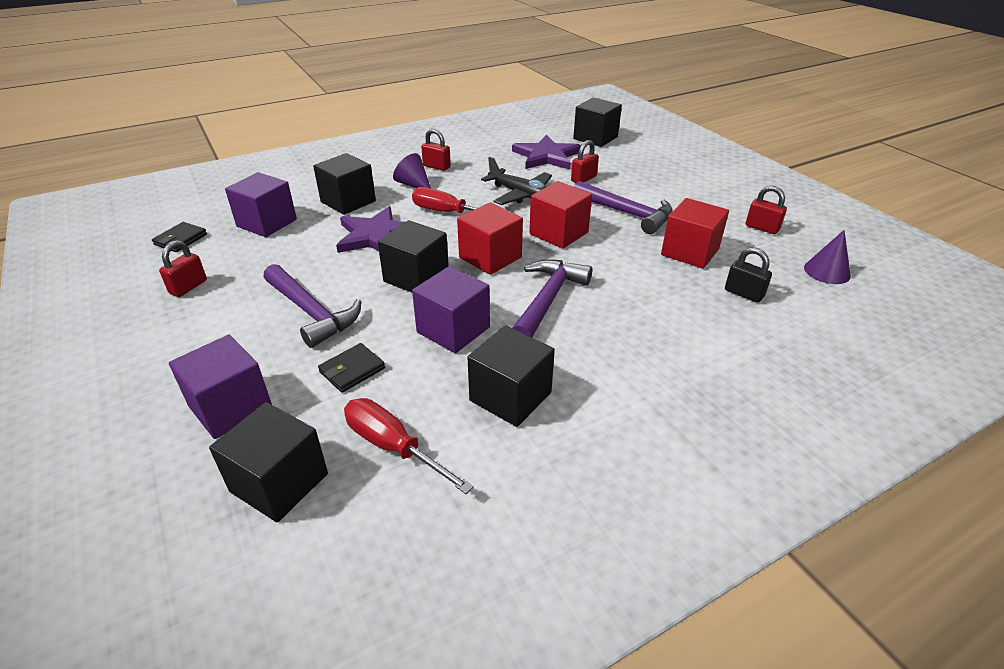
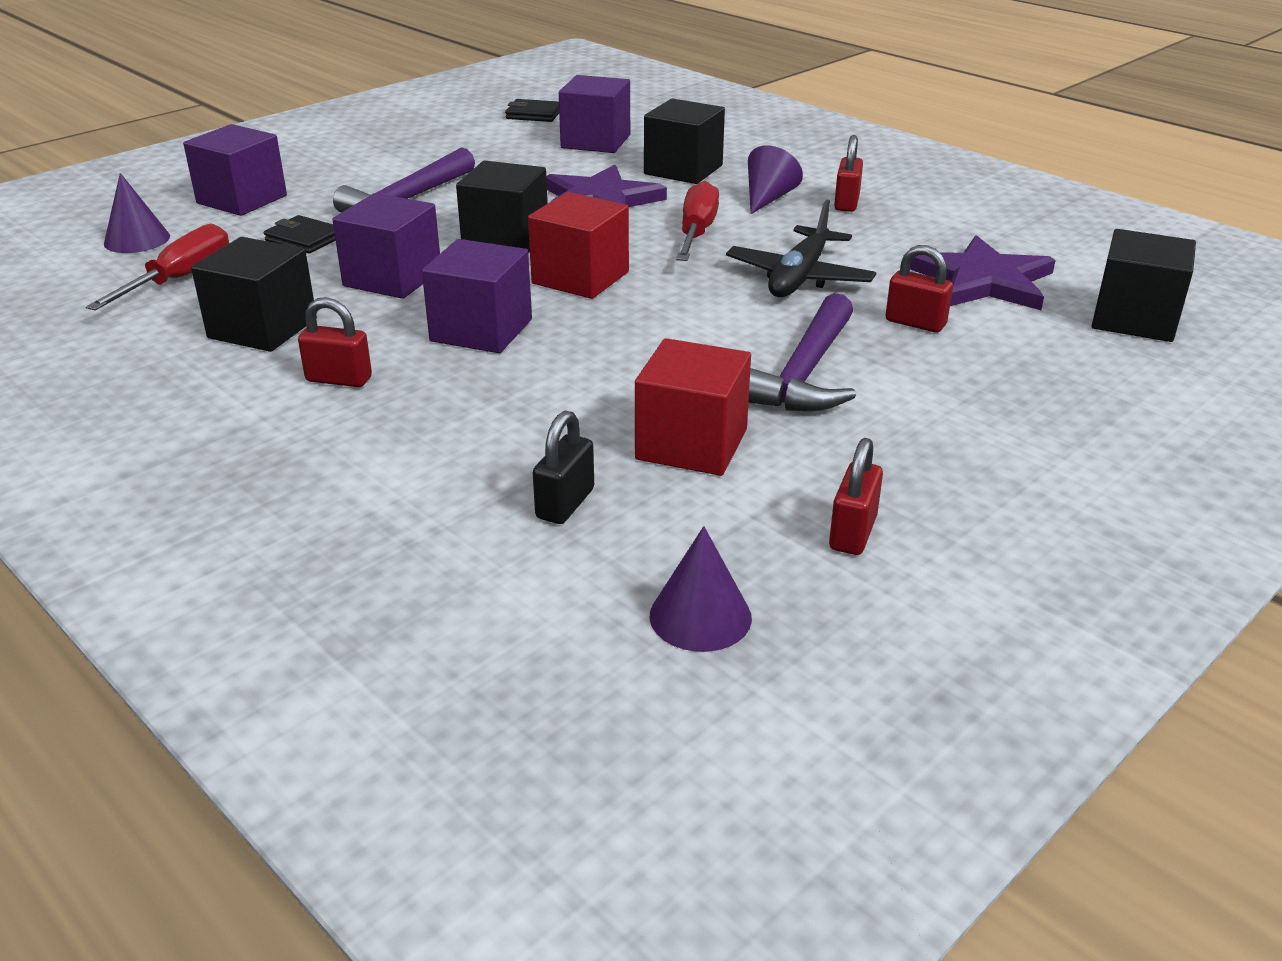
camera: 75 degrees right, 5 degrees down
(188, 287) = (439, 139): red padlock -> red padlock (339, 379)
(279, 482) = (137, 240): black cube -> purple cone
(548, 300) = (481, 330): purple hammer -> purple cube
(558, 233) = (686, 319): red cube -> none

